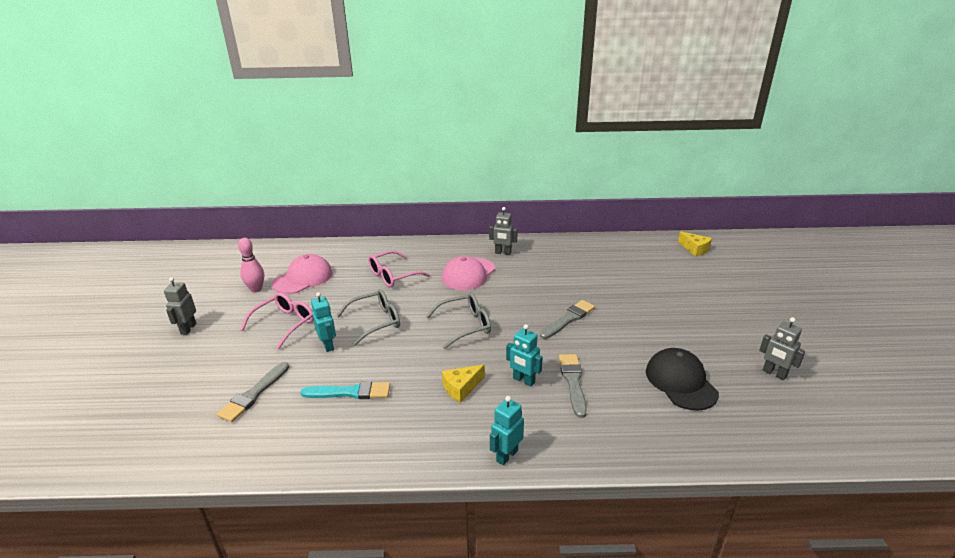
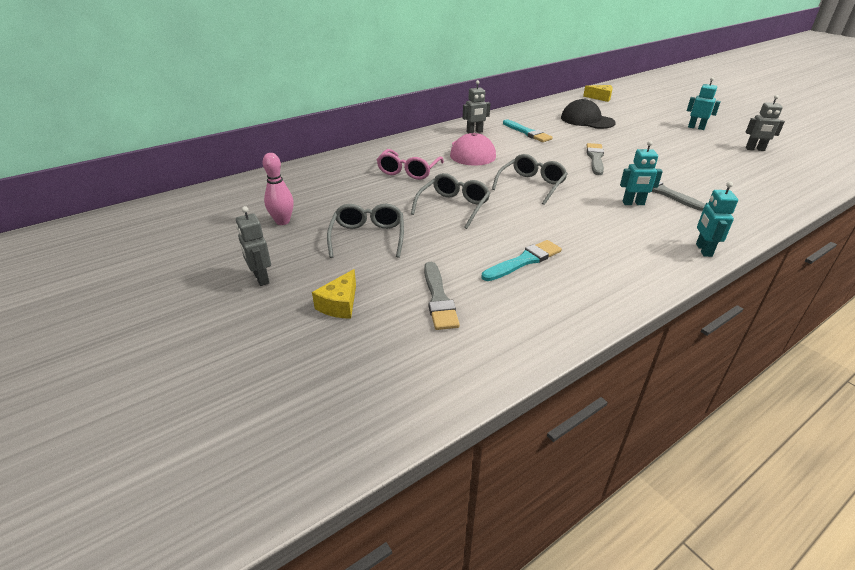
camera: 35 degrees left, 5 degrees up
(285, 324) = (368, 237): pink glasses -> grey glasses
(303, 278) = (320, 198): pink cap -> none
(328, 345) = (442, 237): turquoise robot -> turquoise robot (696, 128)
(461, 388) = (601, 224): yellow cheese -> yellow cheese (340, 304)
(549, 269) = (527, 133): none -> turquoise brush
(681, 382) = (720, 170): black cap -> black cap (587, 120)

